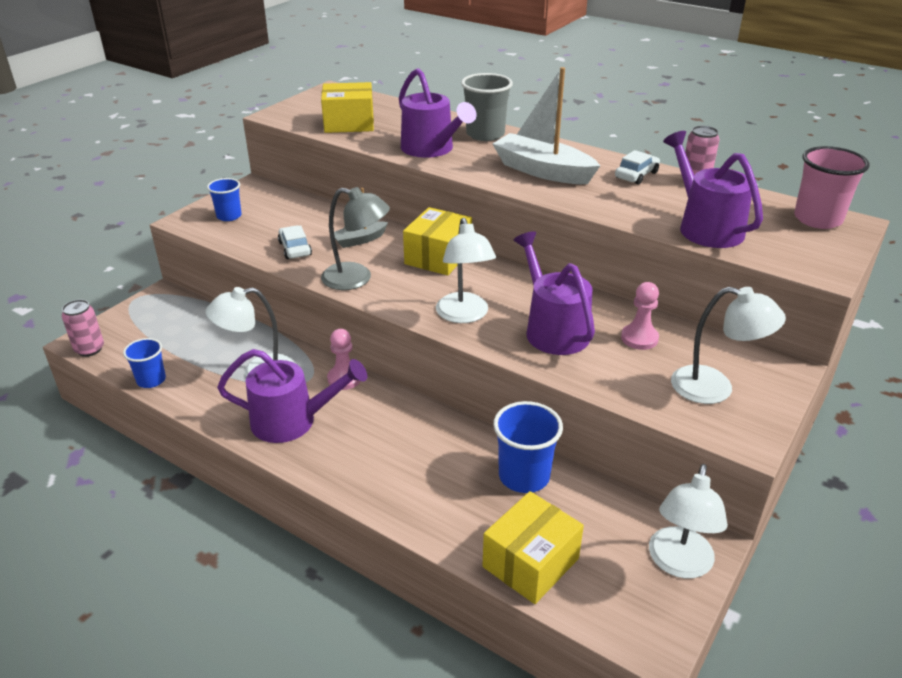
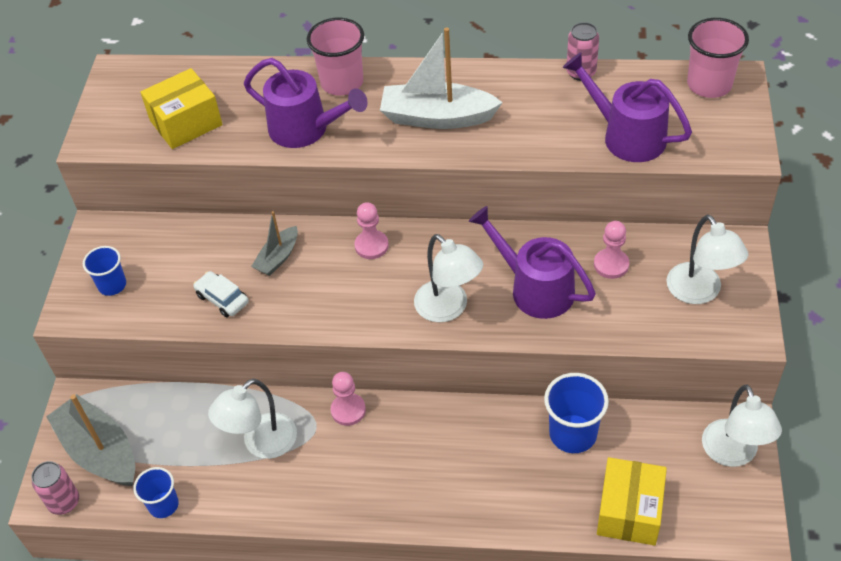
camera: 25 degrees left, 15 degrees up
(144, 330) = (100, 451): none -> grey boat
(293, 421) = (338, 480): purple watering can -> none
(356, 279) = (316, 310): grey lamp -> none
(438, 257) = (371, 246): yellow box -> pink pawn
(485, 134) = (342, 83): grey cup -> pink cup
(636, 175) = (525, 87): white car -> none
(715, 388) = (699, 292): white lamp -> white lamp turned 75 degrees clockwise

